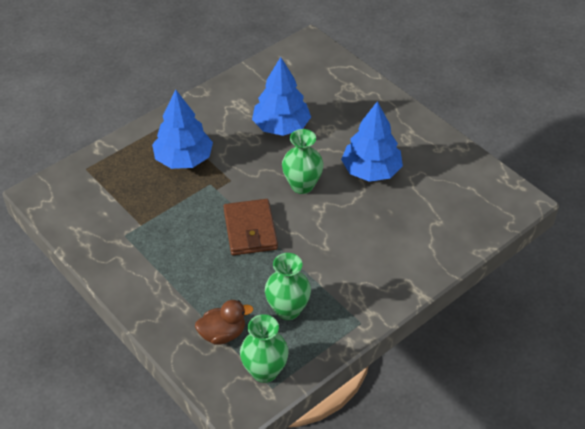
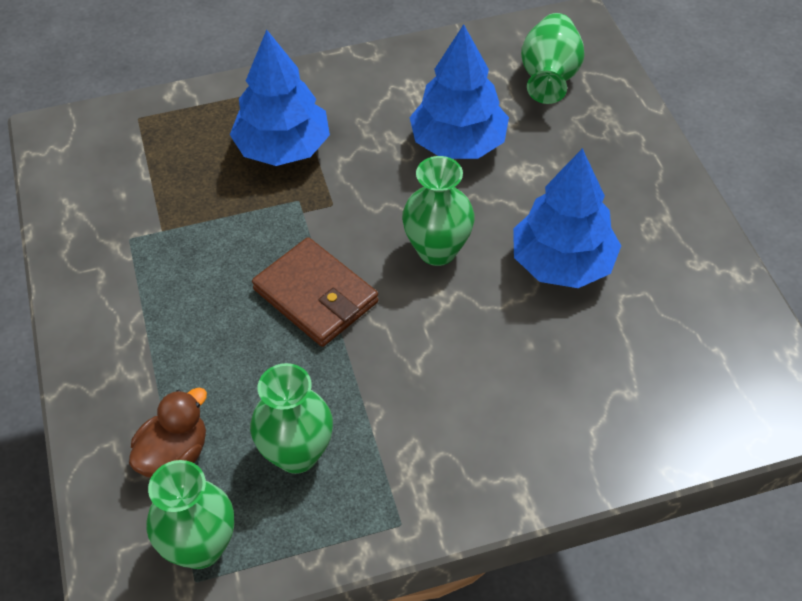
camera: 25 degrees right, 5 degrees up
(223, 334) = (174, 455): brown duck -> brown duck turned 60 degrees counterclockwise
(250, 230) = (315, 296): brown wallet -> brown wallet turned 60 degrees counterclockwise
(311, 76) = (549, 77): none -> green vase

